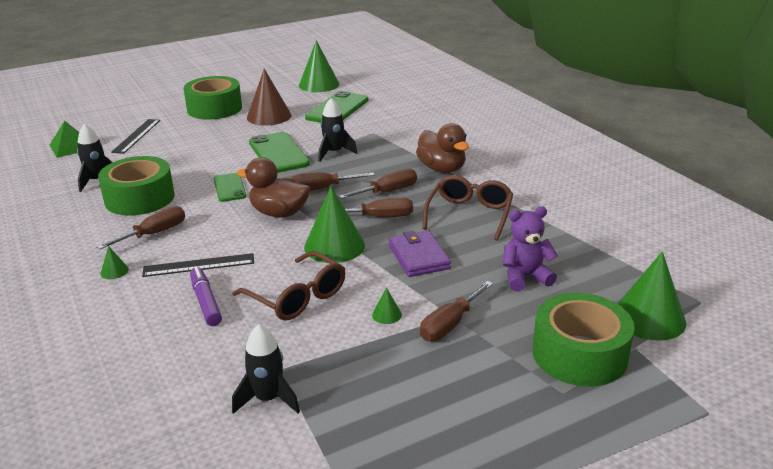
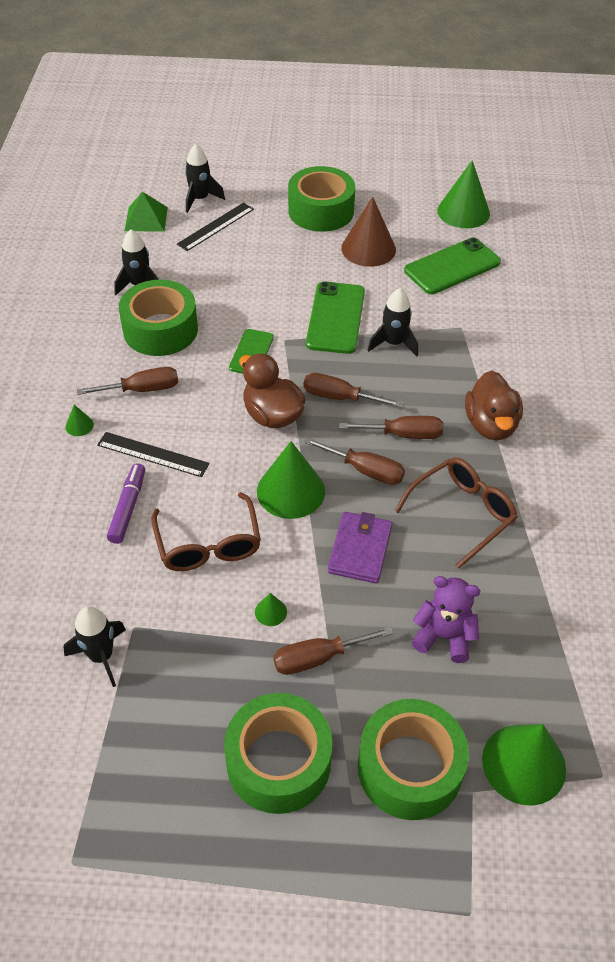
camera: 30 degrees right, 20 degrees up
(110, 126) = (200, 199): none -> black rocket
(483, 395) = (278, 761): none -> green tape

